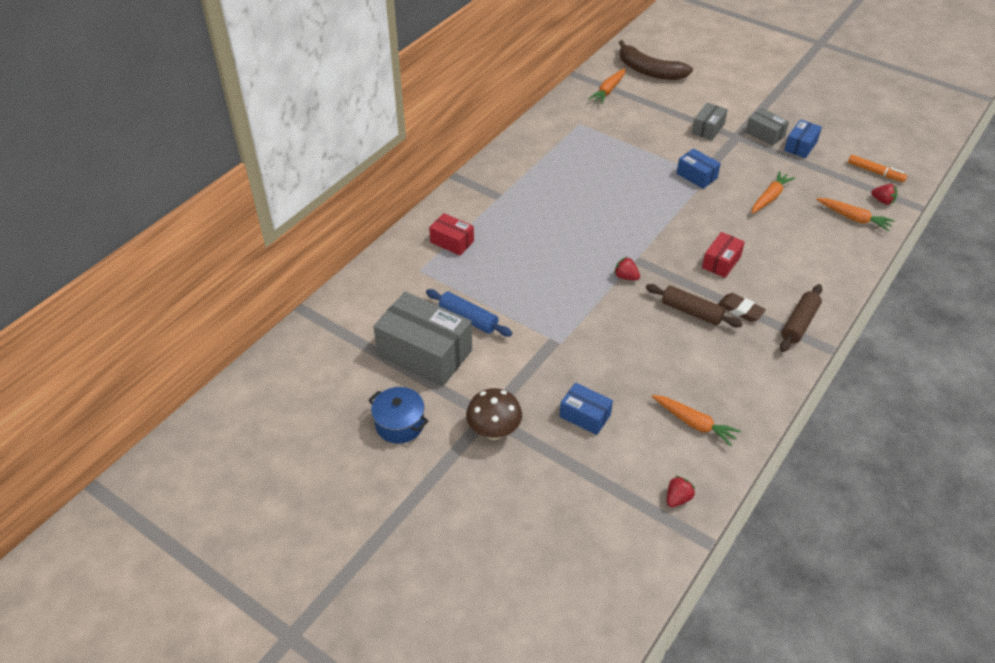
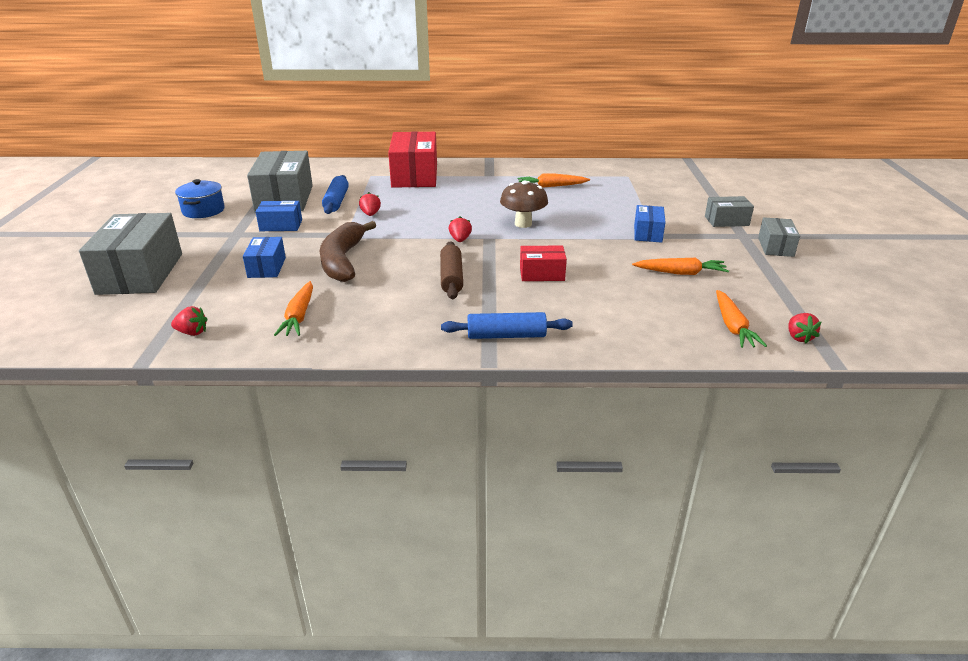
camera: 55 degrees right, 15 degrees down
(452, 241) = (415, 176): red box -> red box, size x1.94
(494, 431) = (220, 240): brown mushroom -> brown mushroom (523, 224)
(522, 308) = (370, 214): none -> red strawberry
(527, 510) = (140, 273): none -> grey box
(608, 90) = (693, 174): orange carrot -> orange carrot (551, 186)
(649, 71) = (755, 180): brown banana -> brown banana (343, 260)
(740, 310) = (485, 300): brown eraser -> none
(799, 323) = (506, 336): brown rolling pin -> blue rolling pin
(800, 146) = (795, 268): blue box -> blue box (281, 225)
(875, 172) = (842, 320): orange marker -> none

